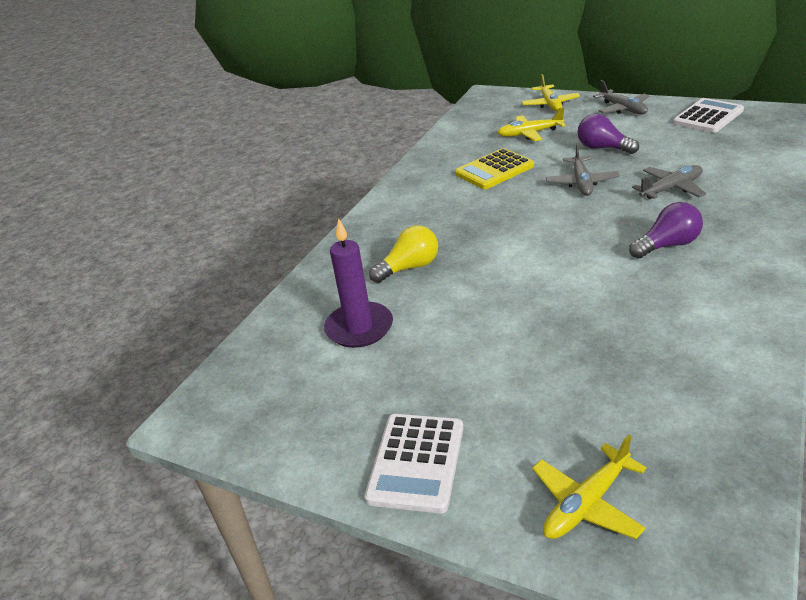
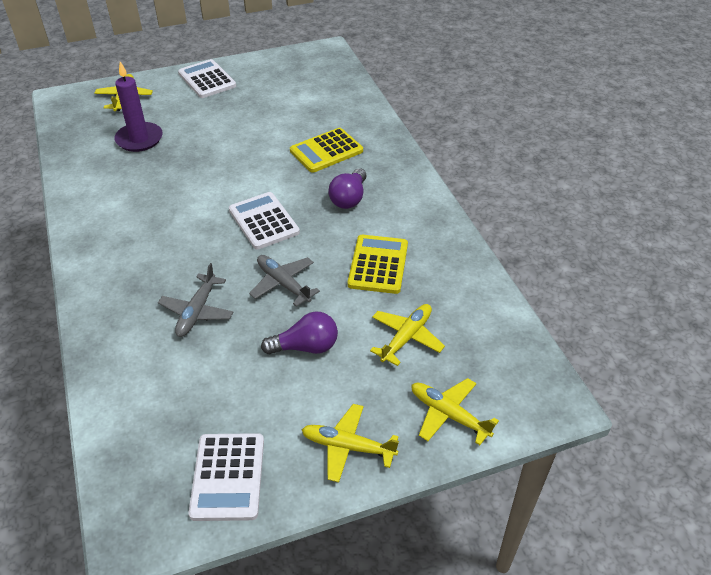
camera: 130 degrees right, 10 degrees up
(359, 328) = (306, 109): purple candle -> purple candle (139, 139)
(409, 267) = (326, 151): yellow light bulb -> yellow calculator
(550, 229) = (263, 221): none -> white calculator
(622, 109) = (348, 447): grey plane -> yellow plane
(667, 245) = (165, 244): purple light bulb -> purple light bulb (349, 198)

